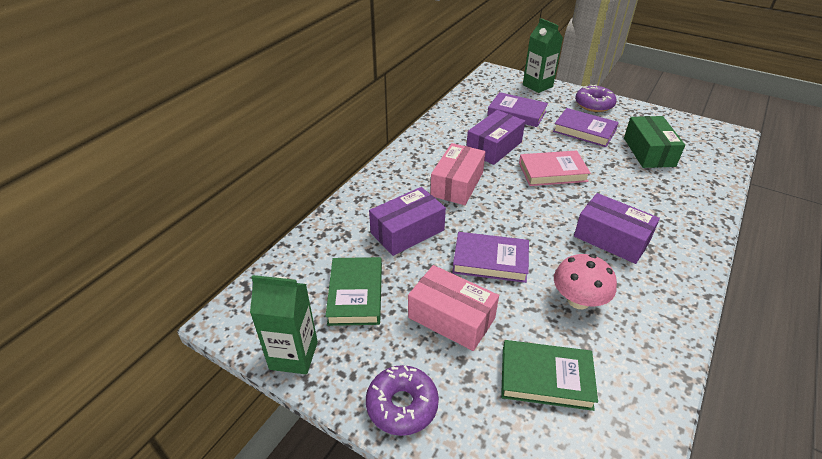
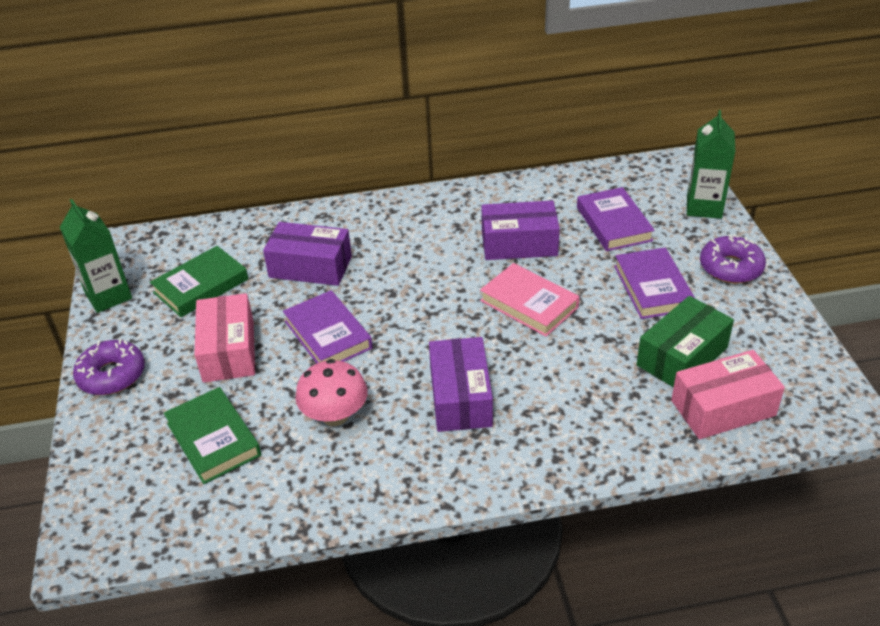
camera: 50 degrees right, 0 degrees up
(457, 184) = (419, 255): pink box -> pink box (723, 408)

